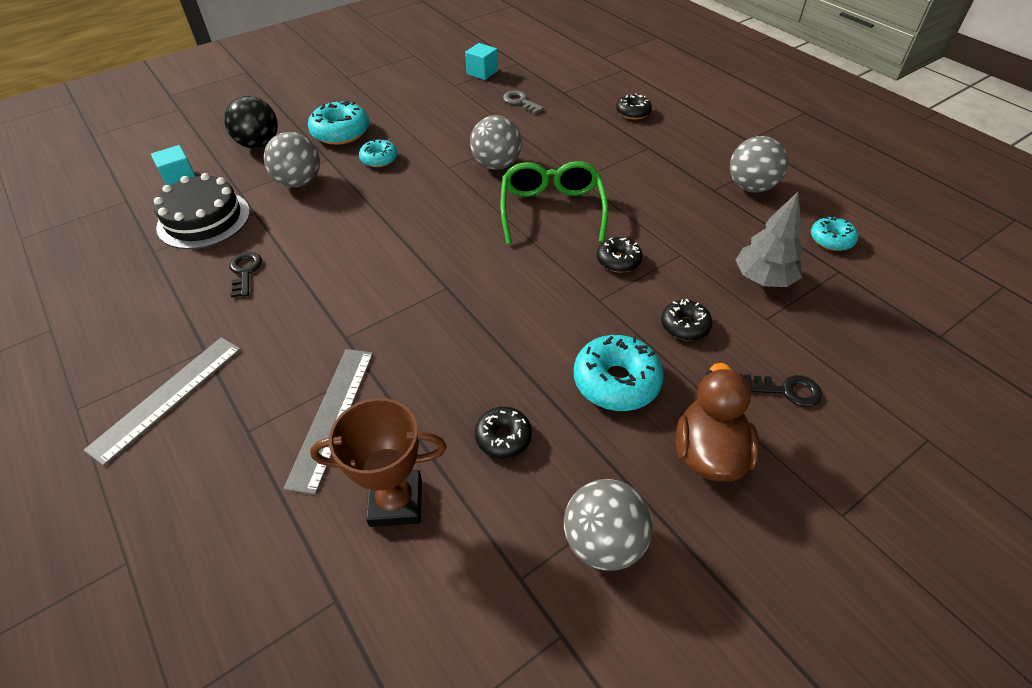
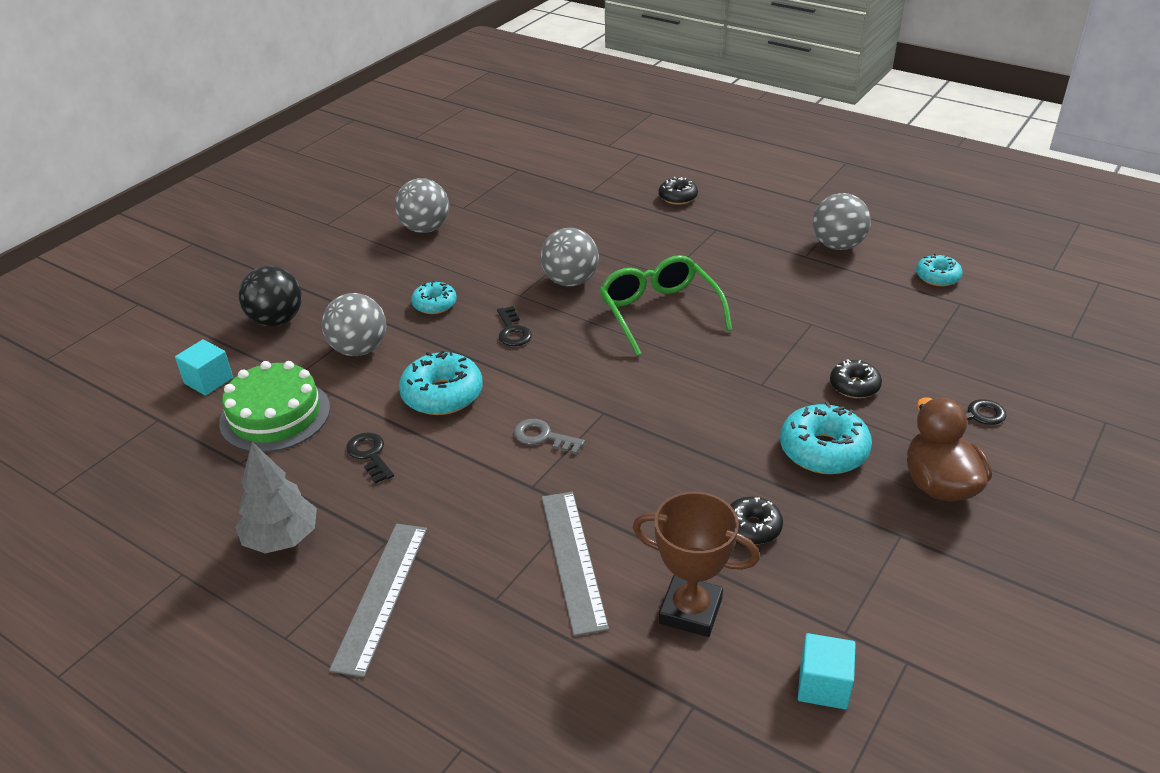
camera: 20 degrees left, 10 degrees down
(204, 219) = (275, 415): black cake -> green cake
(341, 132) = (367, 286): turquoise donut -> turquoise donut (442, 394)
(396, 502) = (690, 611): brown trophy -> brown trophy turned 45 degrees clockwise
(423, 196) = (512, 331): none -> black key
(482, 72) = (485, 188): turquoise cube -> turquoise cube (823, 685)
(520, 102) = (550, 210): grey key -> grey key (543, 437)
(603, 542) = (896, 581): grey ball -> grey ball (425, 229)
(618, 260) = (756, 344): black donut -> none
(763, 279) = (898, 326): grey tree -> grey tree (282, 538)

